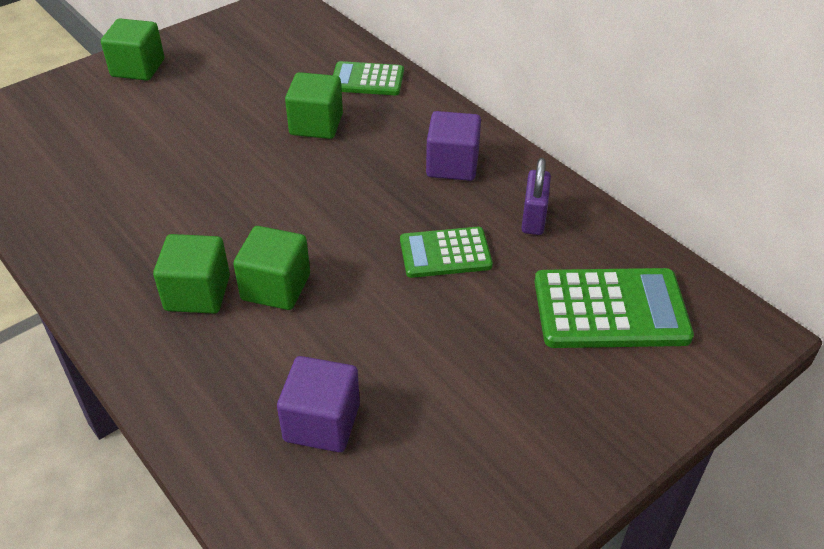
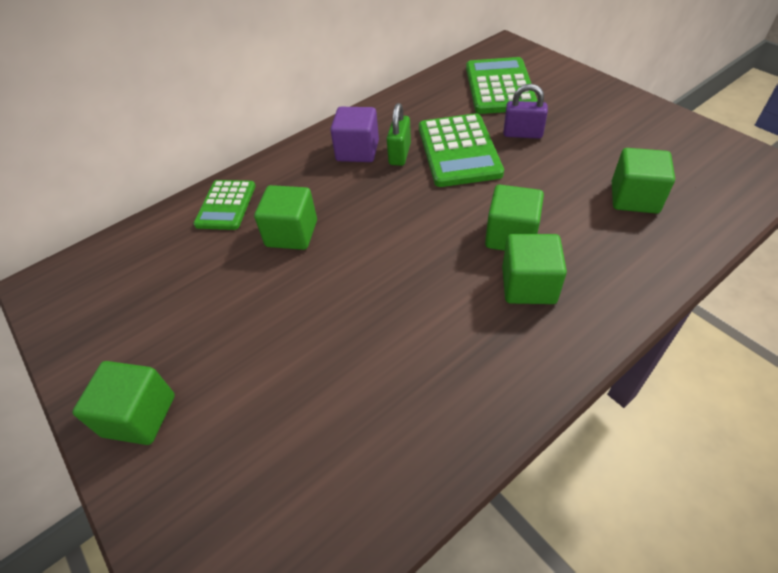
camera: 85 degrees left, 5 degrees up
(322, 423) = (634, 198): purple cube -> green cube
(442, 200) = (399, 154): none -> green padlock
(445, 253) = (459, 151): green calculator -> green calculator, size x1.58
(533, 218) = (418, 114): purple padlock -> purple padlock (522, 134)

